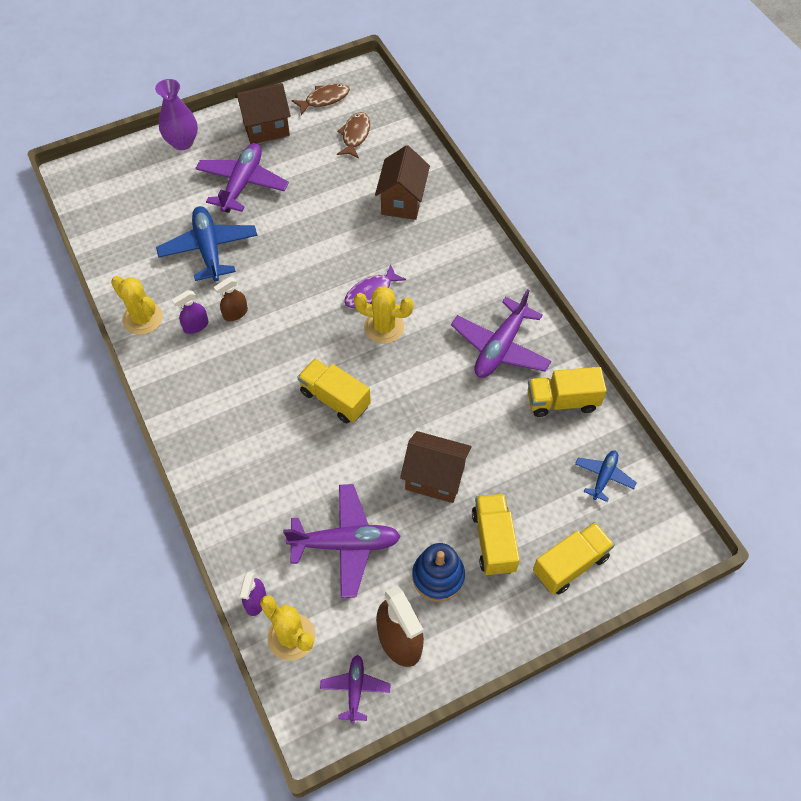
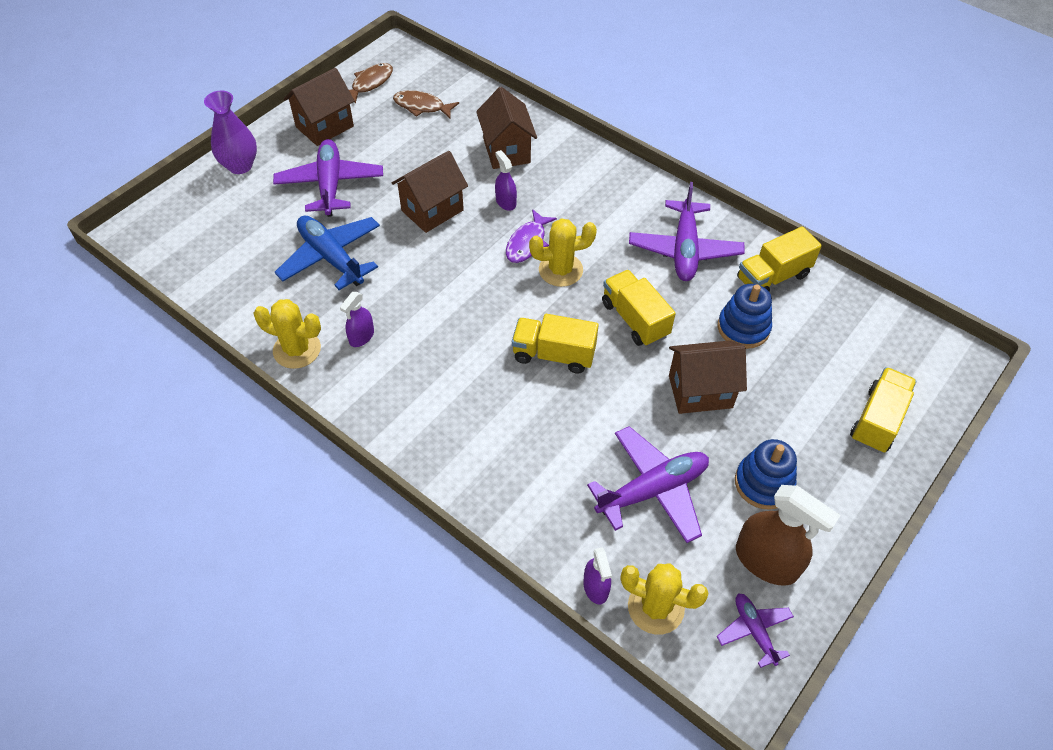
camera: 25 degrees left, 5 degrees down
(235, 313) = (398, 310): brown spray bottle -> none
(310, 235) = (432, 210): none -> brown house
(355, 135) = (422, 106): brown fish -> brown fish turned 60 degrees counterclockwise
(374, 249) = (505, 202): none -> purple spray bottle
(493, 541) = (794, 428): yellow truck -> yellow truck (635, 319)
(506, 437) = (743, 328): none -> blue stacking toy
(603, 477) = (854, 330): blue plane -> none

